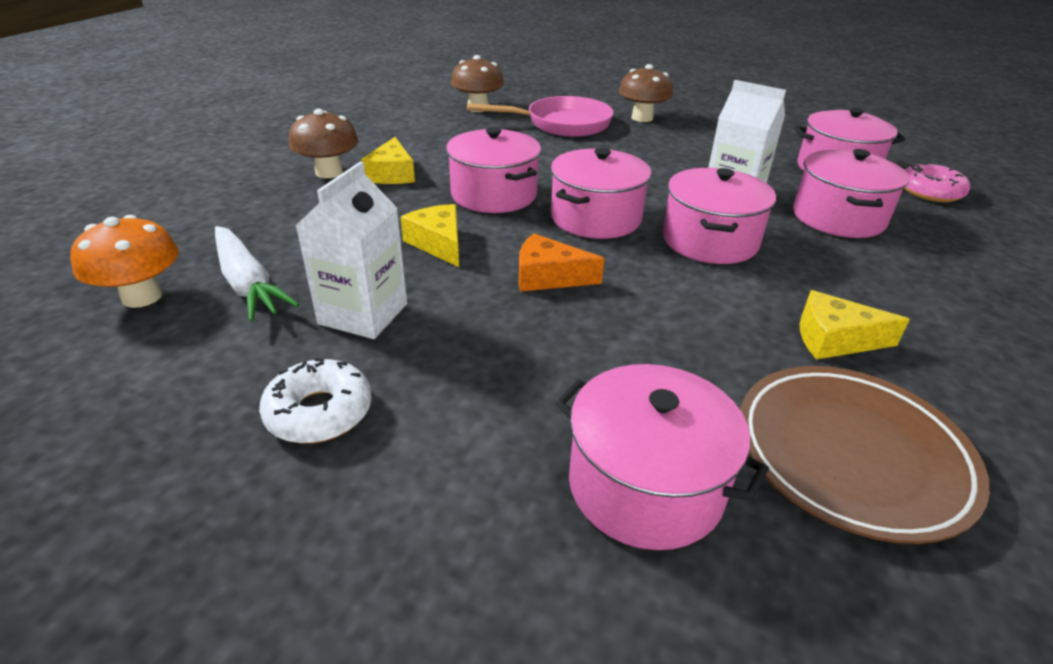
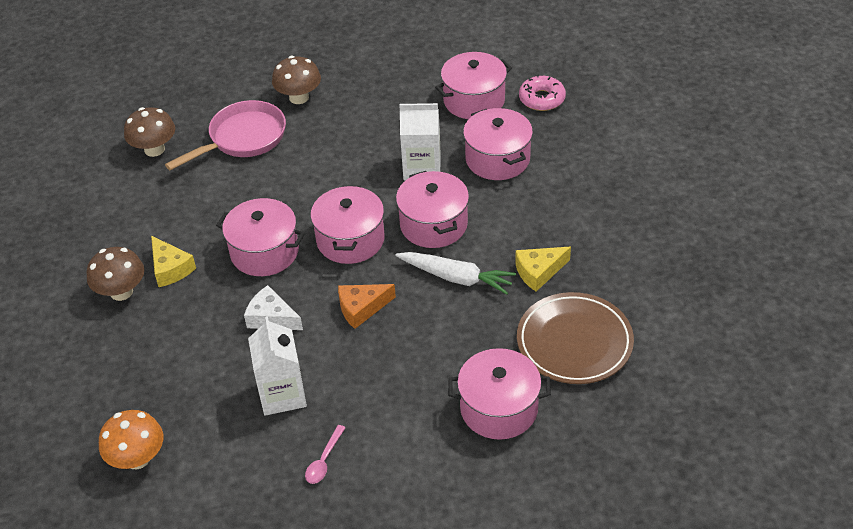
camera: 30 degrees left, 10 degrees up
(247, 283) = (189, 413): white carrot -> white carrot (456, 278)
(319, 412) = (324, 461): white donut -> pink spoon
(438, 243) = (271, 318): yellow cheese -> white cheese

